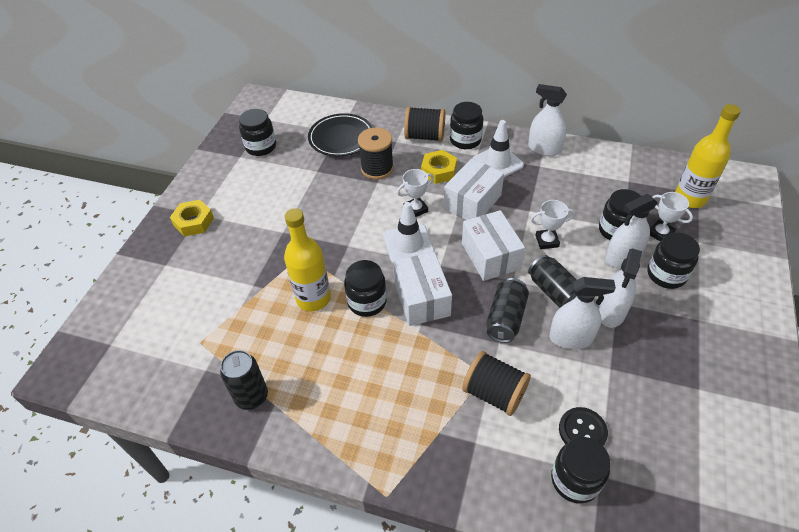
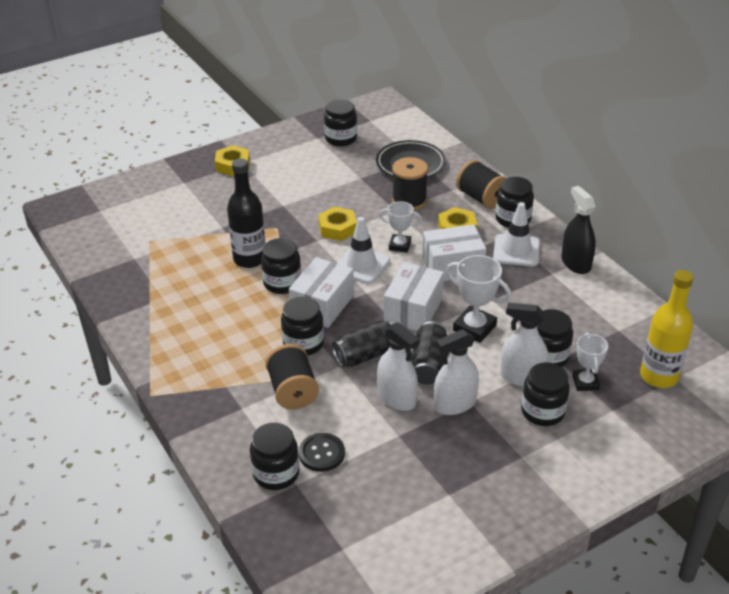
camera: 40 degrees right, 10 degrees down
(251, 396) = (142, 290): black can -> none
(313, 298) = (250, 259): yellow bottle -> black bottle
(352, 225) = (337, 228): none -> yellow nut
(449, 344) = (303, 344): none -> black jar
(544, 149) = (575, 263): white spray bottle -> black spray bottle
(547, 241) = (474, 328): white trophy -> white trophy, size x1.53

